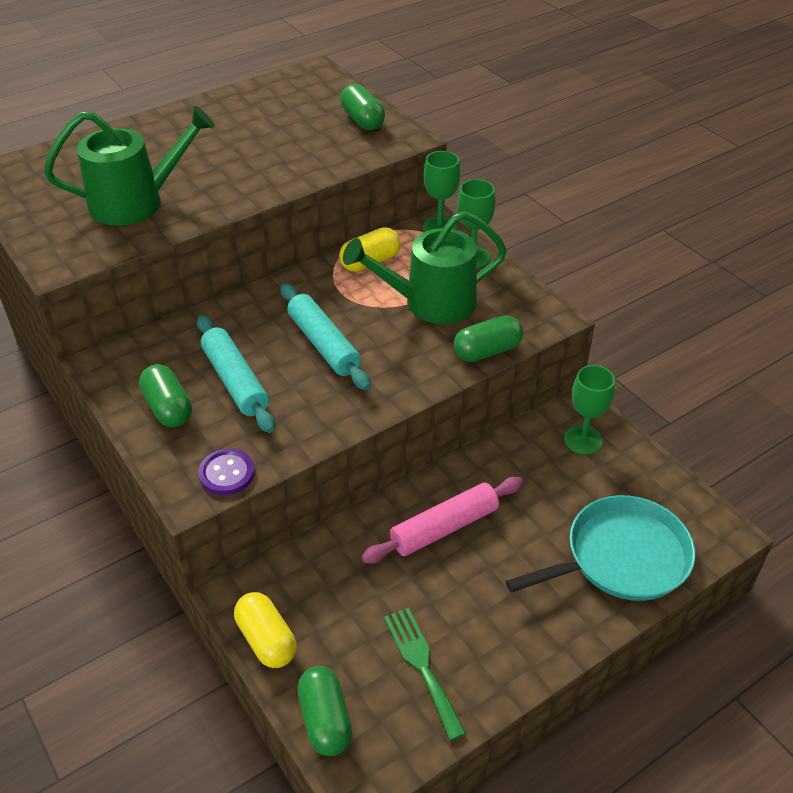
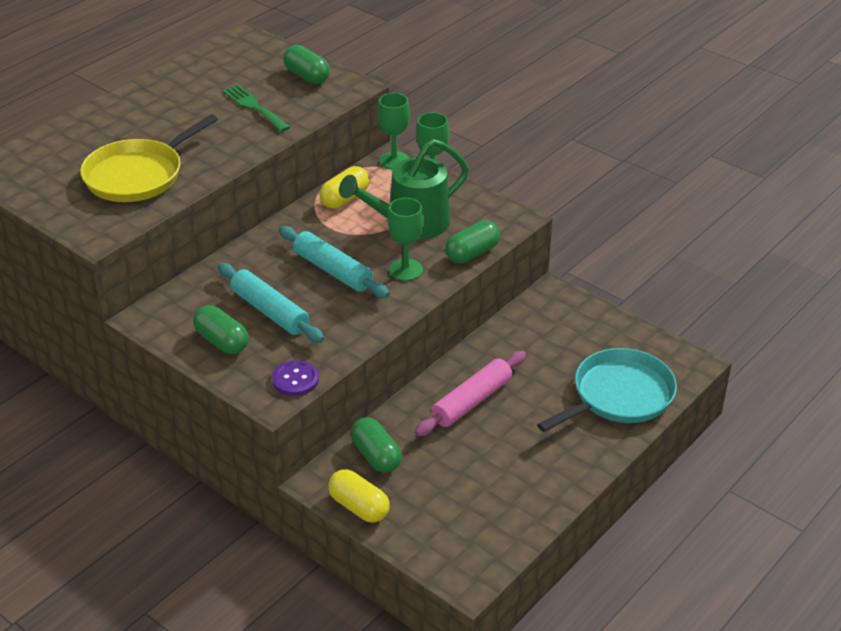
camera: 15 degrees left, 5 degrees down
(136, 202) = (138, 175): green watering can -> yellow pan
(325, 720) = (428, 549): green capsule -> green capsule (376, 456)
(422, 666) = (489, 499): green fork -> green fork (254, 107)
(583, 440) = (562, 316): green goblet -> green goblet (406, 270)

